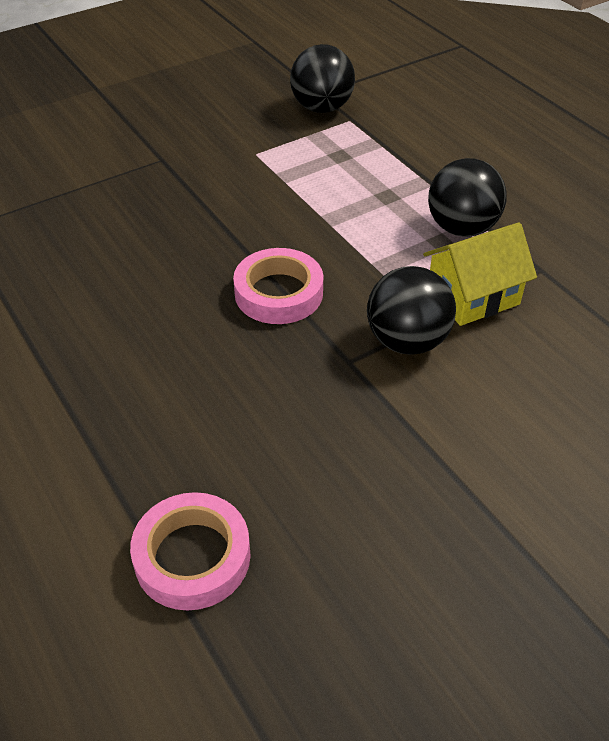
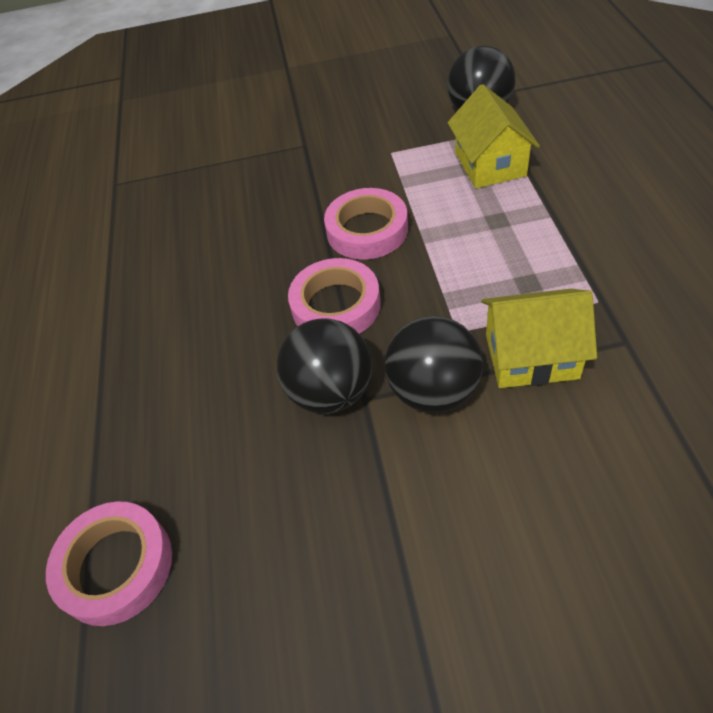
camera: 30 degrees right, 5 degrees up
(271, 224) = (367, 230): none -> pink tape
(356, 151) = (490, 164): none -> yellow house
(461, 228) = (559, 272): black ball -> black ball (331, 392)

